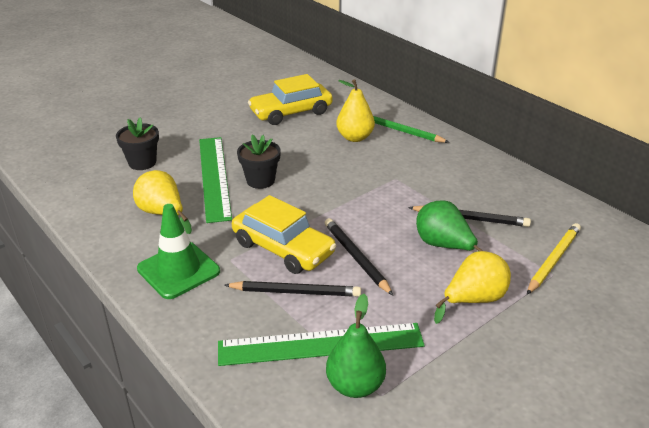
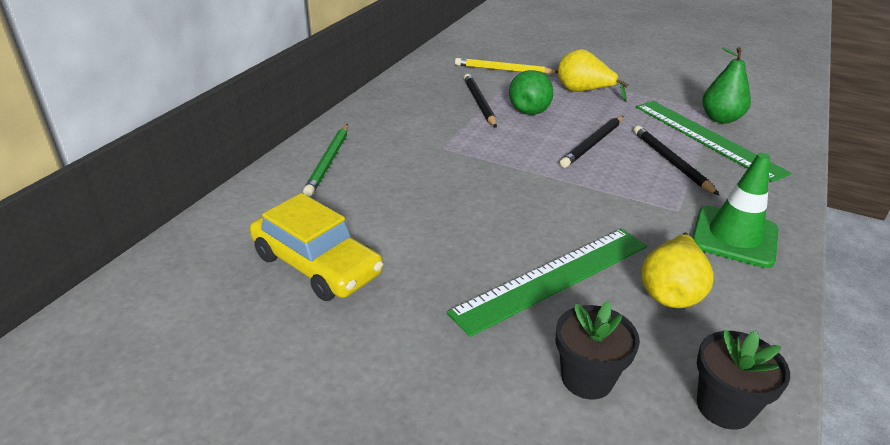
camera: 115 degrees left, 0 degrees up
(260, 180) = (525, 235): black flower pot -> black flower pot (724, 406)
(283, 248) = (625, 183): yellow car -> none
(355, 137) = (366, 190): yellow pear -> none

